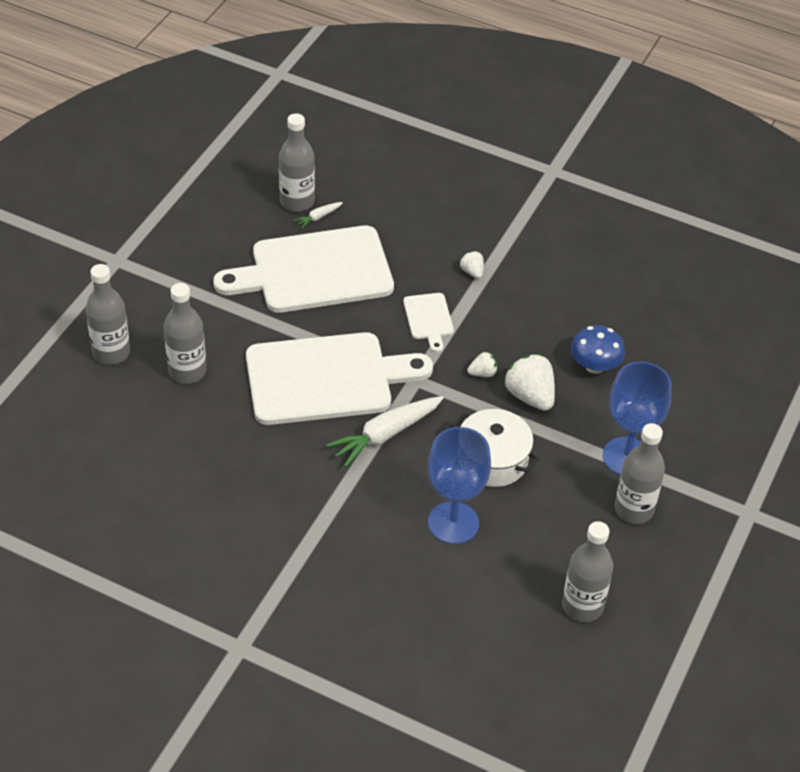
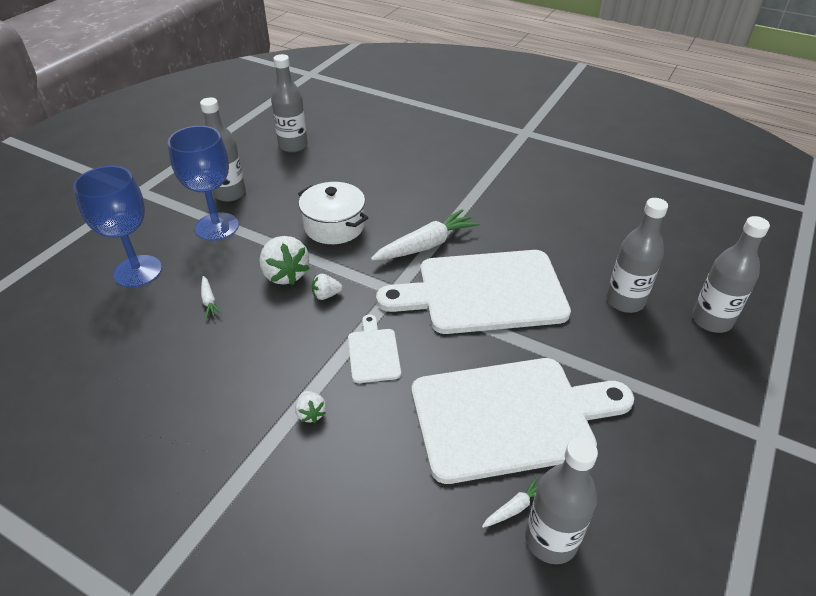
camera: 175 degrees left, 5 degrees down
(453, 523) = (375, 188): blue goblet -> blue goblet (138, 271)
(594, 366) = (209, 301): blue mushroom -> white carrot

